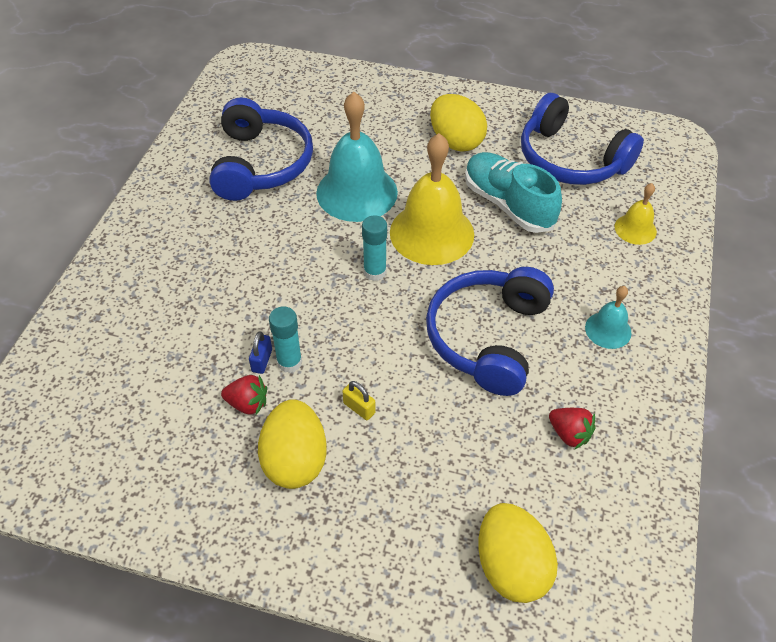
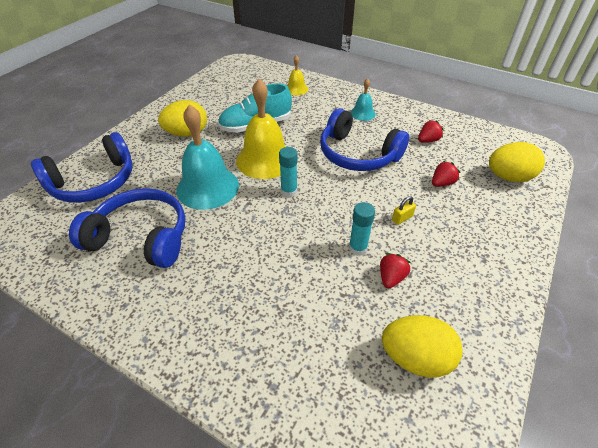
camera: 75 degrees left, 5 degrees down
(262, 361) = (353, 264): blue padlock -> none
(295, 460) = (441, 257): yellow egg -> yellow egg (415, 357)
(456, 458) = (442, 183): none -> red strawberry
(571, 159) = (231, 96): blue headphones -> blue headphones (94, 182)

